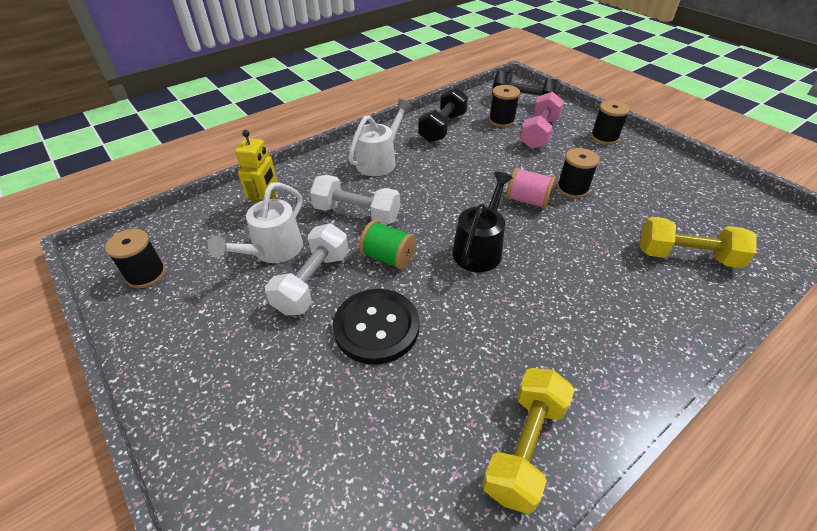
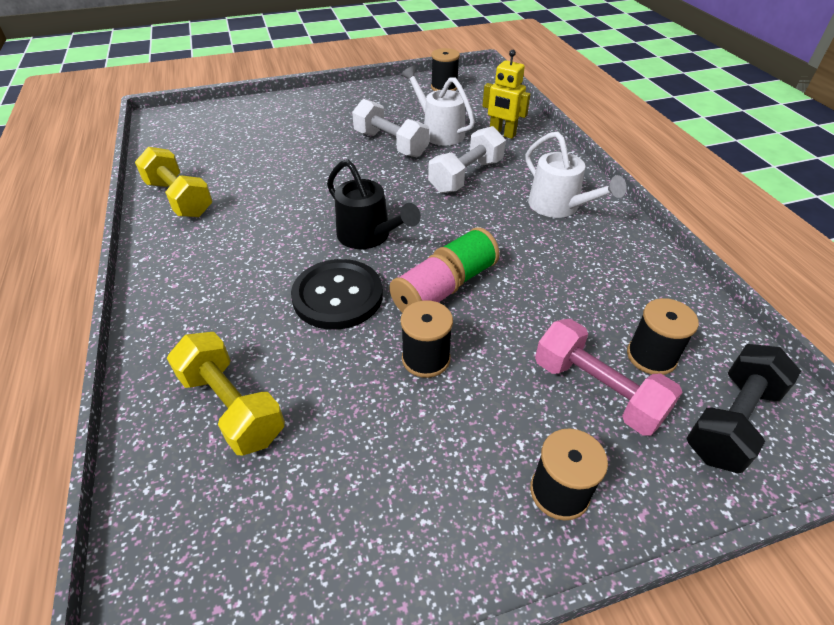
camera: 110 degrees right, 0 degrees up
(376, 327) = (324, 163): black button -> black button (338, 296)
(388, 257) = (394, 182): green spool -> green spool (464, 272)
(442, 128) = (635, 279): black dumbbell -> none
(686, 256) = (232, 407): yellow dumbbell -> yellow dumbbell turned 75 degrees counterclockwise

